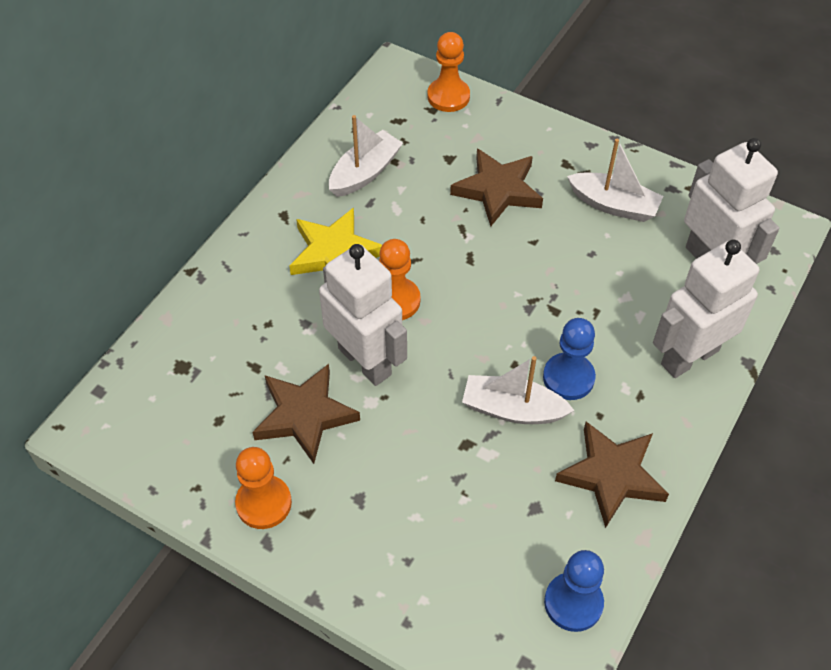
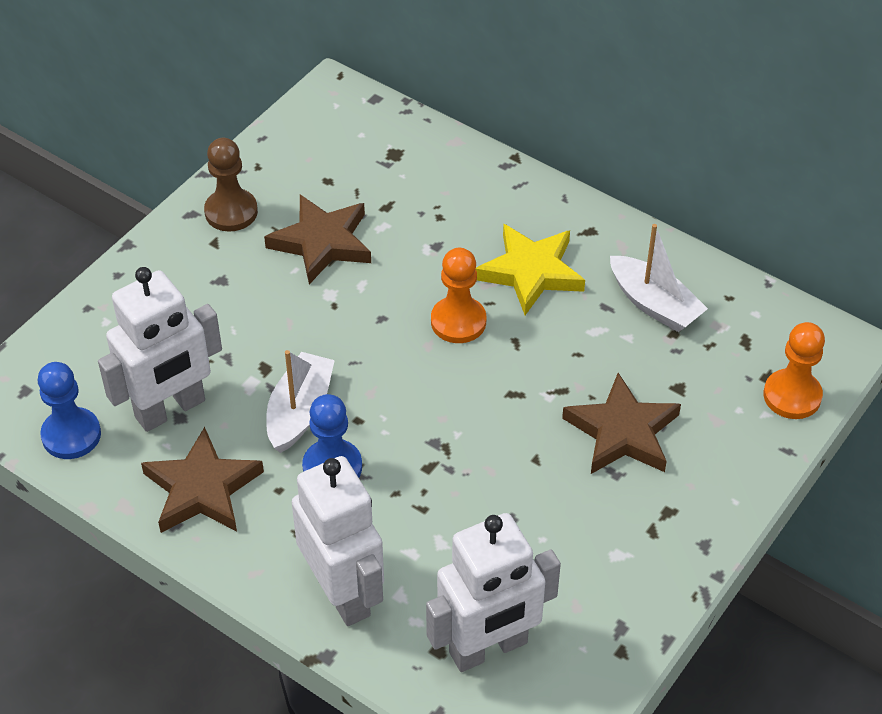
camera: 95 degrees right, 5 degrees down
(264, 503) = (231, 212): orange pawn -> brown pawn
(365, 361) = (381, 292): white robot -> white robot (170, 409)
(613, 205) = (592, 554): white boat -> none

